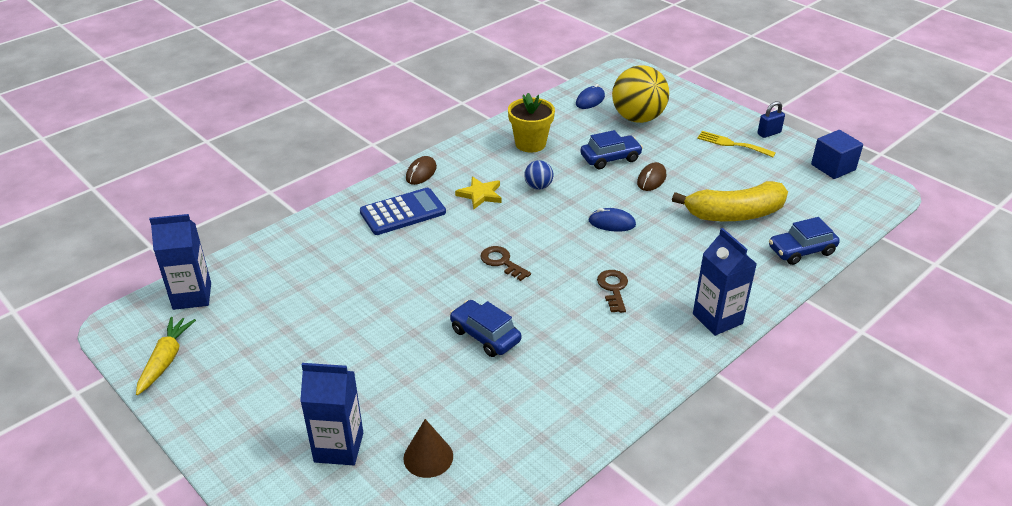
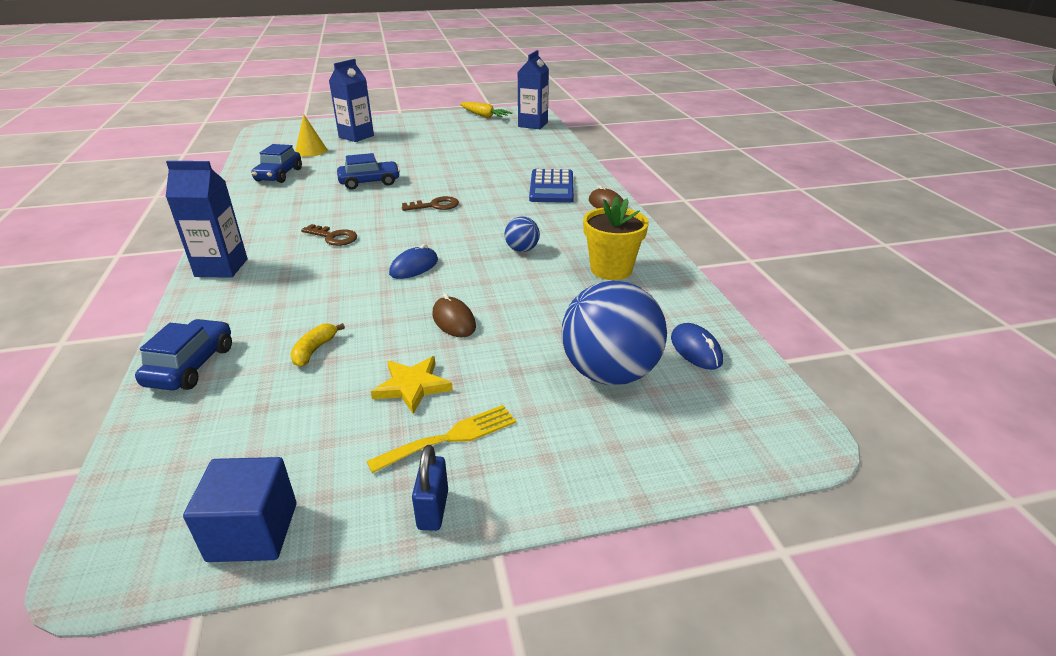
camera: 120 degrees right, 5 degrees down
(428, 457) = (311, 151): brown cone -> yellow cone
(480, 195) = (541, 220): yellow star -> yellow star (412, 386)
(610, 158) = (528, 309): blue car -> blue car (279, 175)
(638, 118) = (609, 373): yellow ball -> blue ball
(735, 214) = (314, 350): yellow banana -> yellow banana, size x0.41

